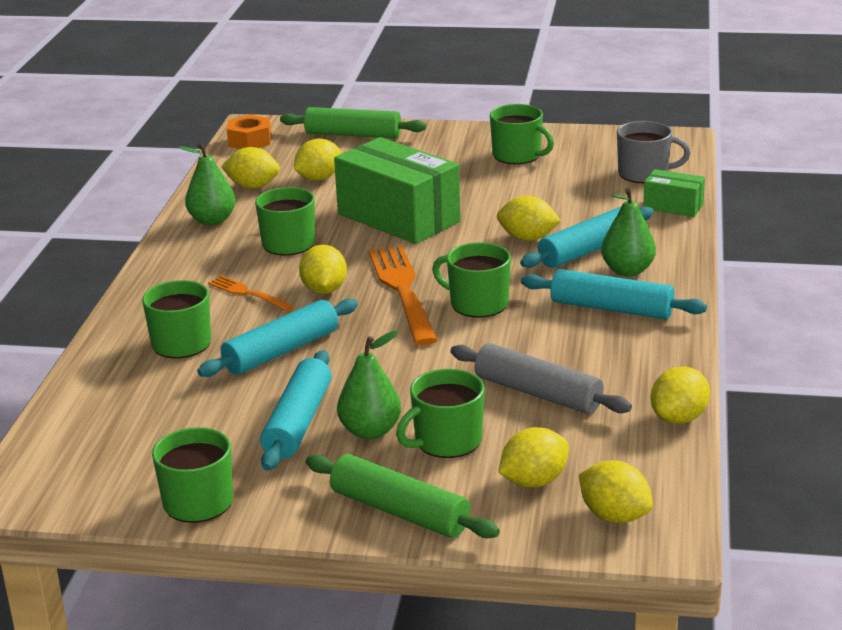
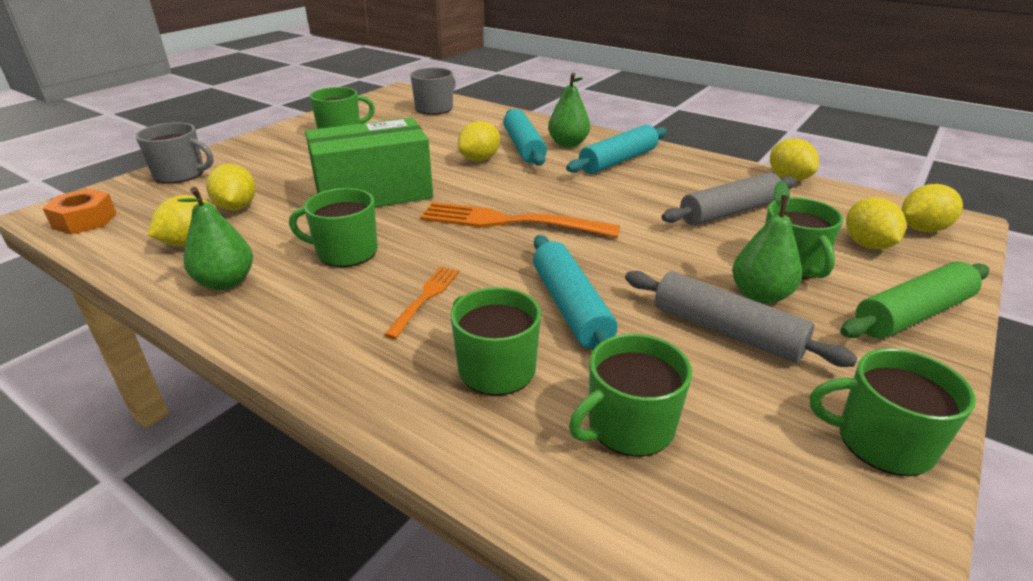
camera: 65 degrees left, 5 degrees up
(248, 293) = (425, 298): orange fork -> orange fork turned 135 degrees clockwise
(298, 423) = (726, 331): turquoise rolling pin -> grey rolling pin
(324, 290) = (467, 256): yellow lemon -> none
(353, 135) = (180, 174): green rolling pin -> grey mug
(477, 304) = (566, 199): green mug -> green mug (629, 426)
(673, 206) = (493, 113): green box -> none

